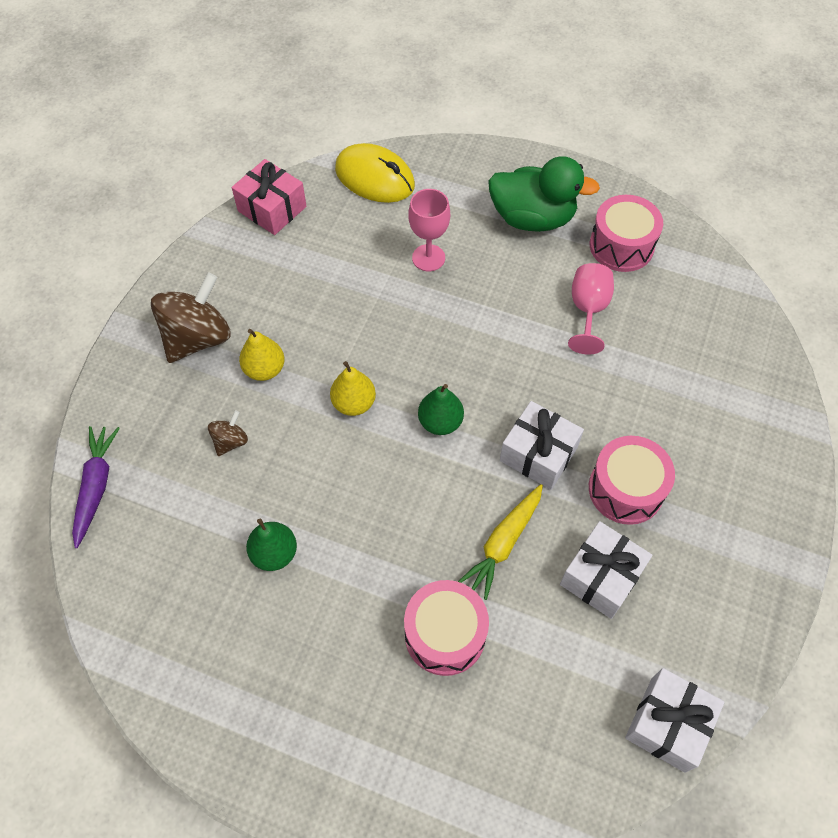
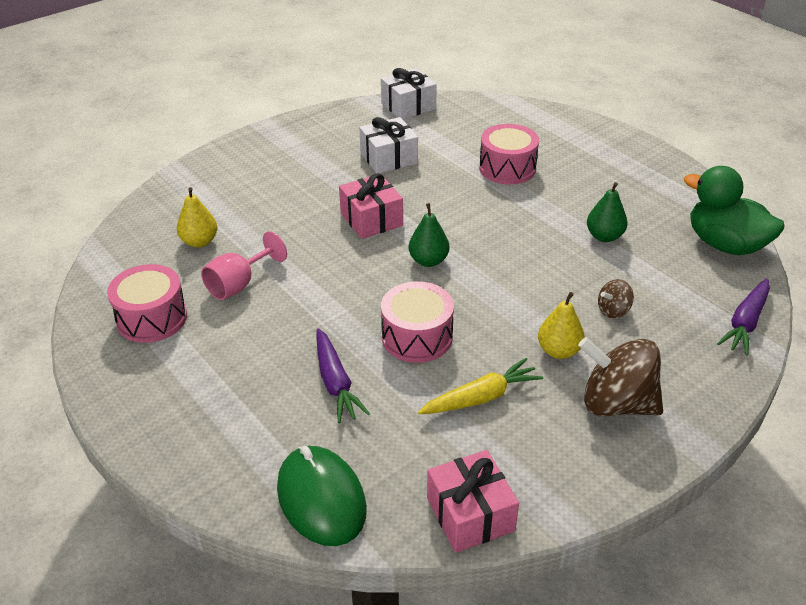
camera: 150 degrees left, 20 degrees down
(198, 338) = (616, 403): brown spinning top -> brown spinning top turned 45 degrees clockwise
(354, 403) = (491, 297): yellow pear -> yellow pear (199, 242)
(374, 177) = (321, 498): yellow mouse -> green mouse
(428, 258) = (335, 383): pink goblet -> purple carrot
(503, 543) = (437, 189): yellow carrot -> yellow carrot (481, 397)
(532, 218) = (200, 376): green duck -> green duck (725, 245)
(538, 454) = (371, 219): white gift -> pink gift
(625, 489) = (331, 184): pink drum -> pink drum (417, 337)

